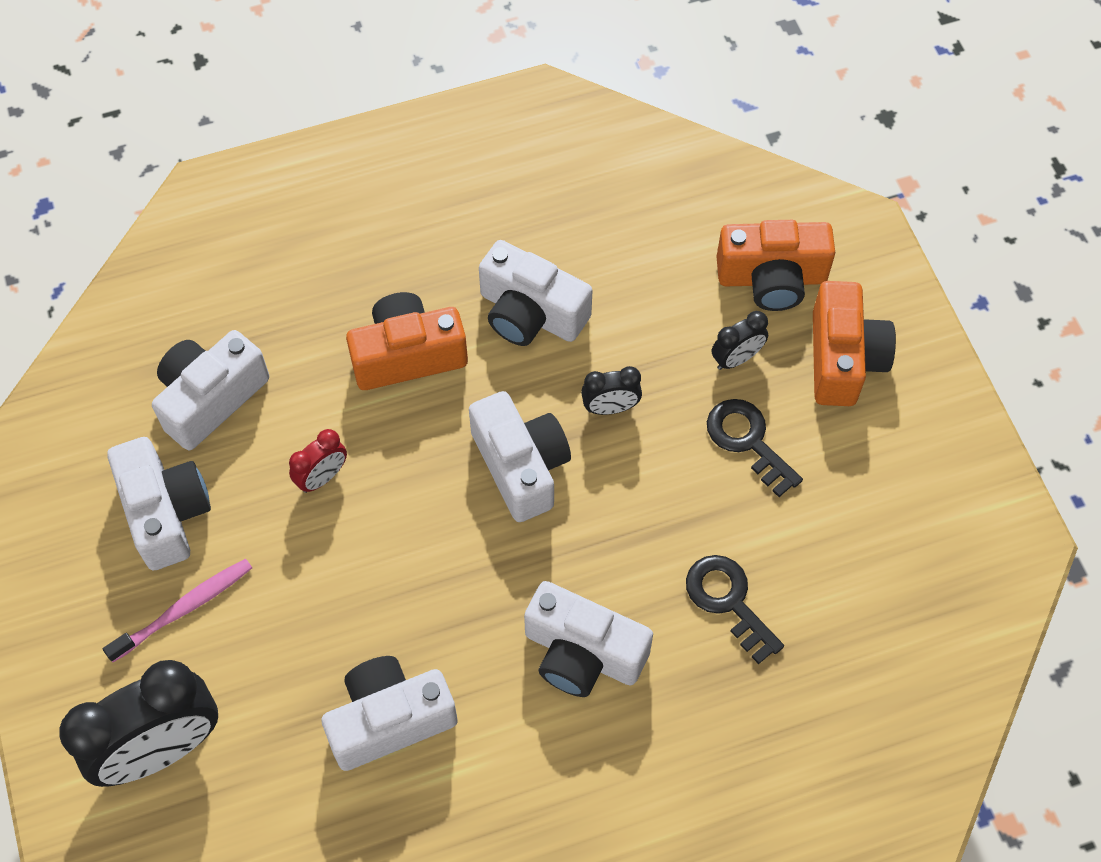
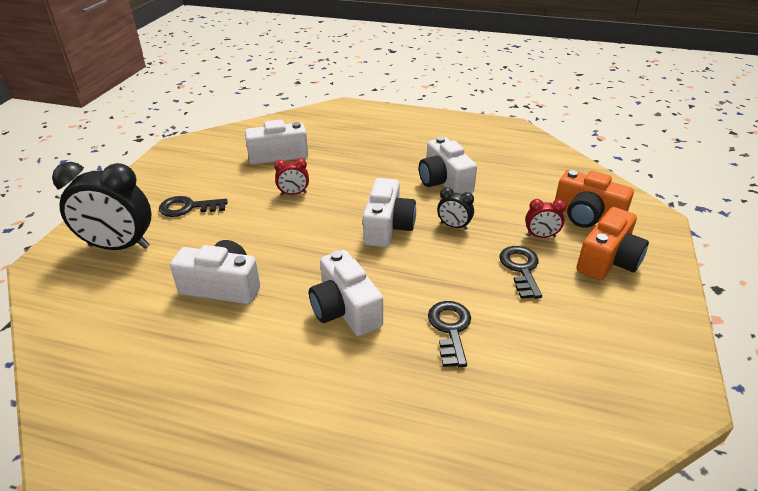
camera: 35 degrees right, 25 degrees down
(165, 512) = (219, 177): white camera -> none
(183, 609) = (188, 208): pink toothbrush -> black key
(408, 355) = (373, 173): orange camera -> none
(736, 359) = (541, 236): black clock -> red clock

